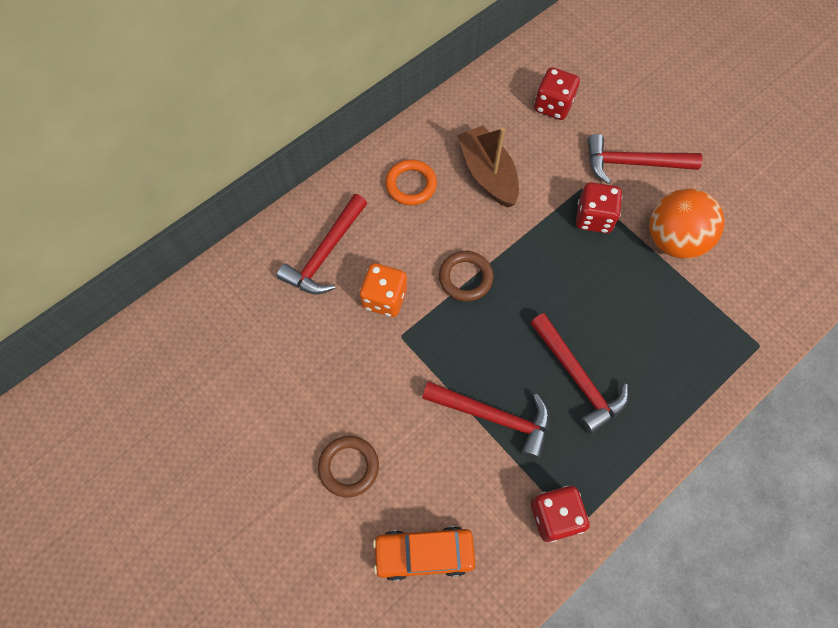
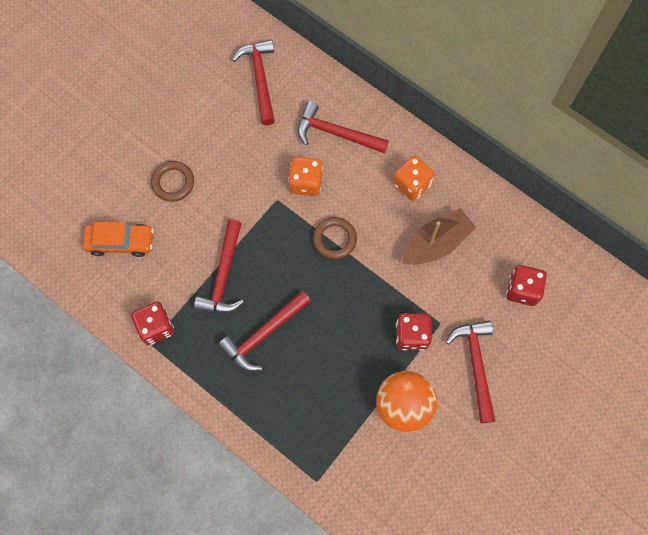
camera: 80 degrees right, 5 degrees up
(224, 331) = (260, 79): none -> red hammer
(411, 185) = (412, 184): orange ring -> orange dice
(424, 553) = (120, 242): orange car -> orange car turned 105 degrees clockwise

